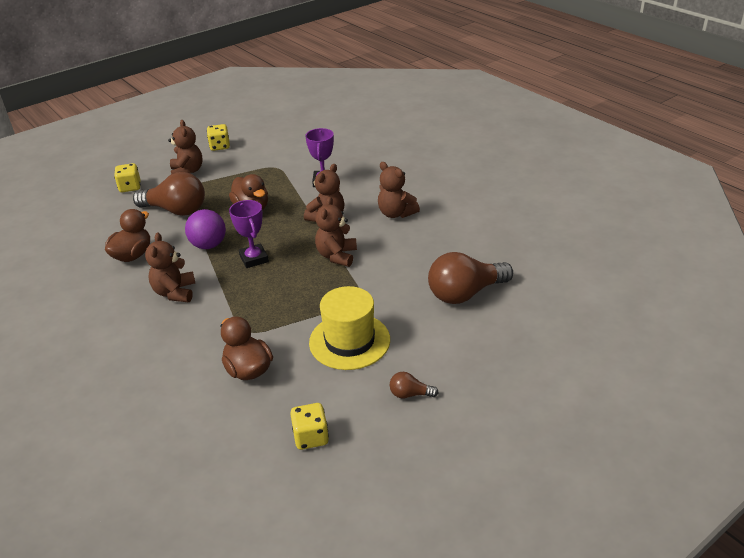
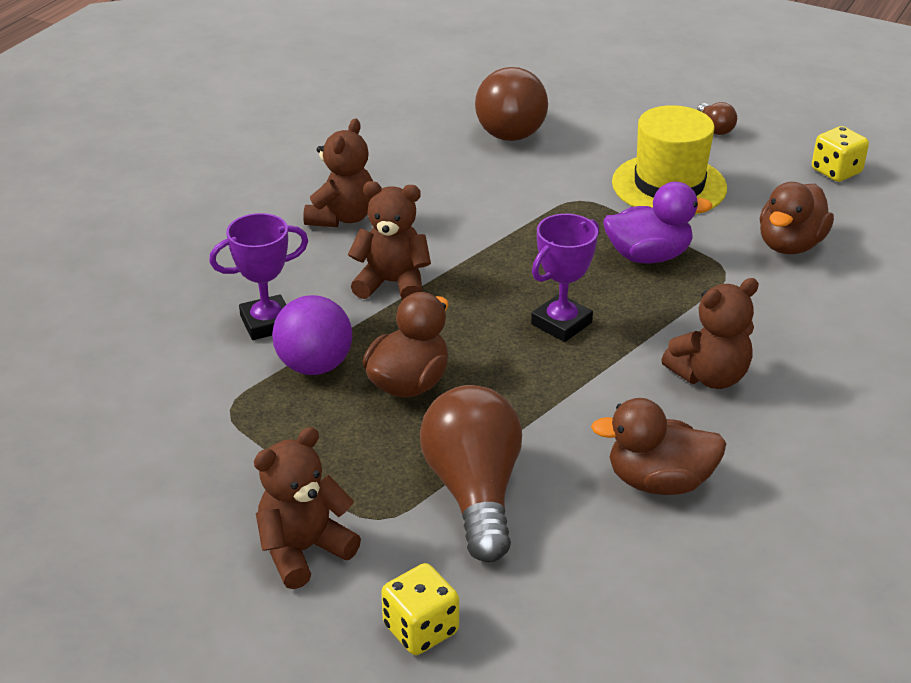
camera: 115 degrees left, 0 degrees up
(208, 245) = (559, 392): purple ball -> purple ball (315, 365)
(220, 146) = (152, 546): yellow dice -> none
(284, 306) = (648, 256): none -> purple duck
(337, 256) = (496, 243): brown teddy bear -> none
(465, 293) = (508, 126): brown light bulb -> brown light bulb turned 45 degrees clockwise

